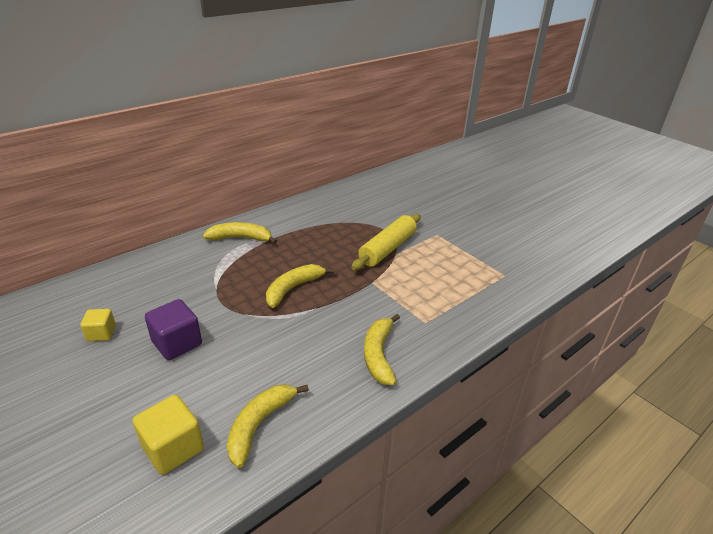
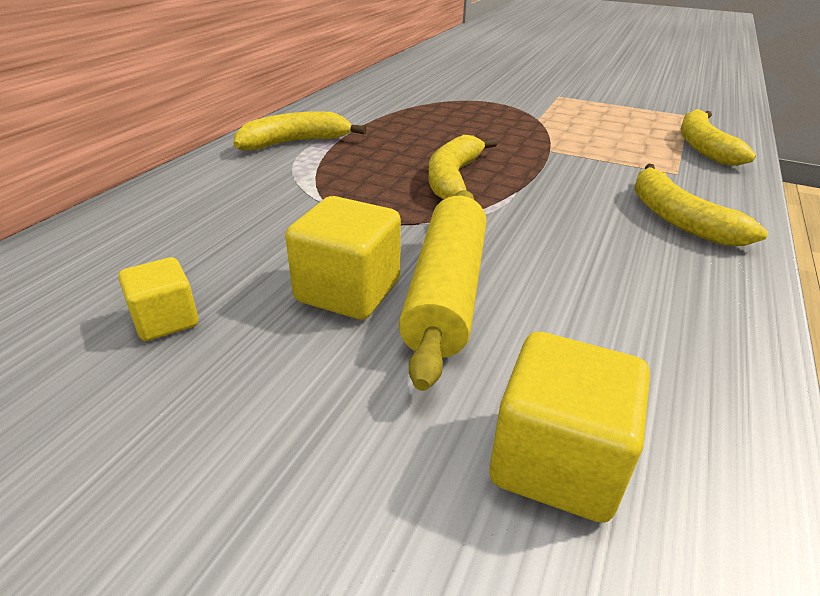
camera: 25 degrees left, 0 degrees up
(177, 343) = (348, 291): purple cube -> yellow cube
(259, 425) = (652, 360): yellow banana -> yellow banana (703, 147)
(387, 249) = (521, 117): yellow rolling pin -> yellow rolling pin (446, 292)

